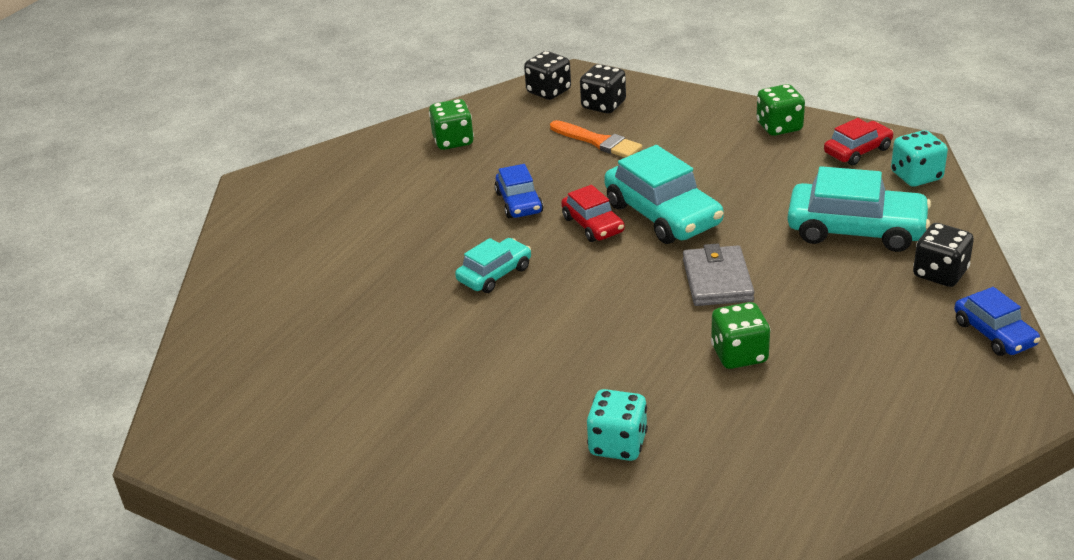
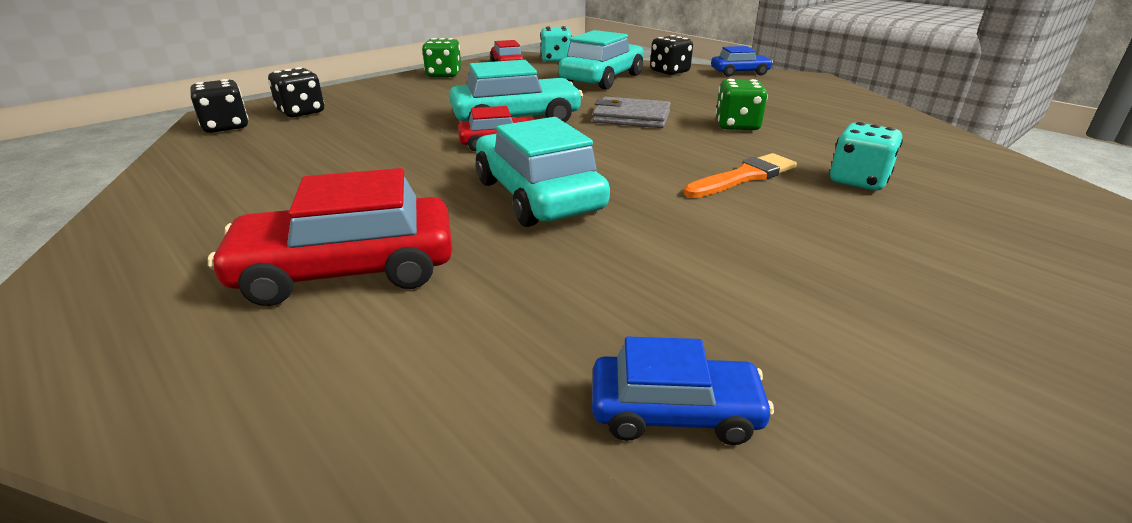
camera: 75 degrees left, 5 degrees down
(361, 236) = (347, 270): none -> red car
(453, 141) = (223, 181): green dice -> none
(494, 274) = (538, 195): turquoise car -> turquoise car, size x1.74
(519, 202) = (414, 166): blue car -> blue car (675, 412)
(598, 142) = (360, 122): orange brush -> orange brush (744, 177)

